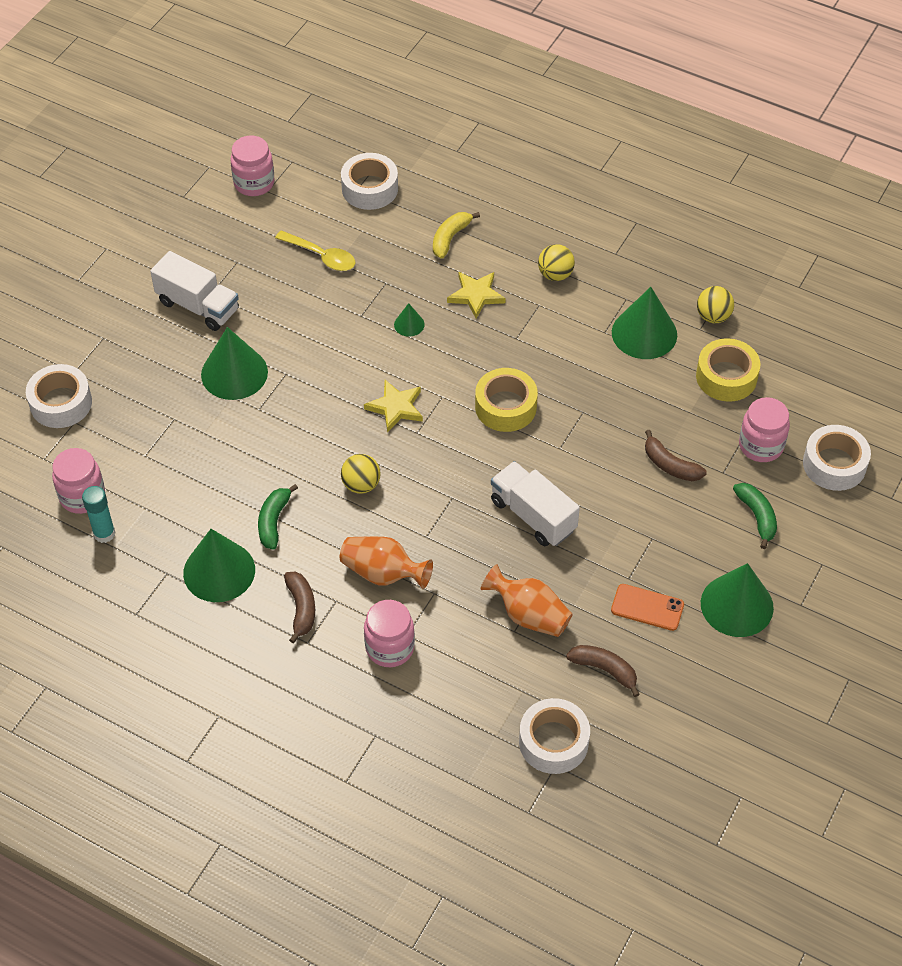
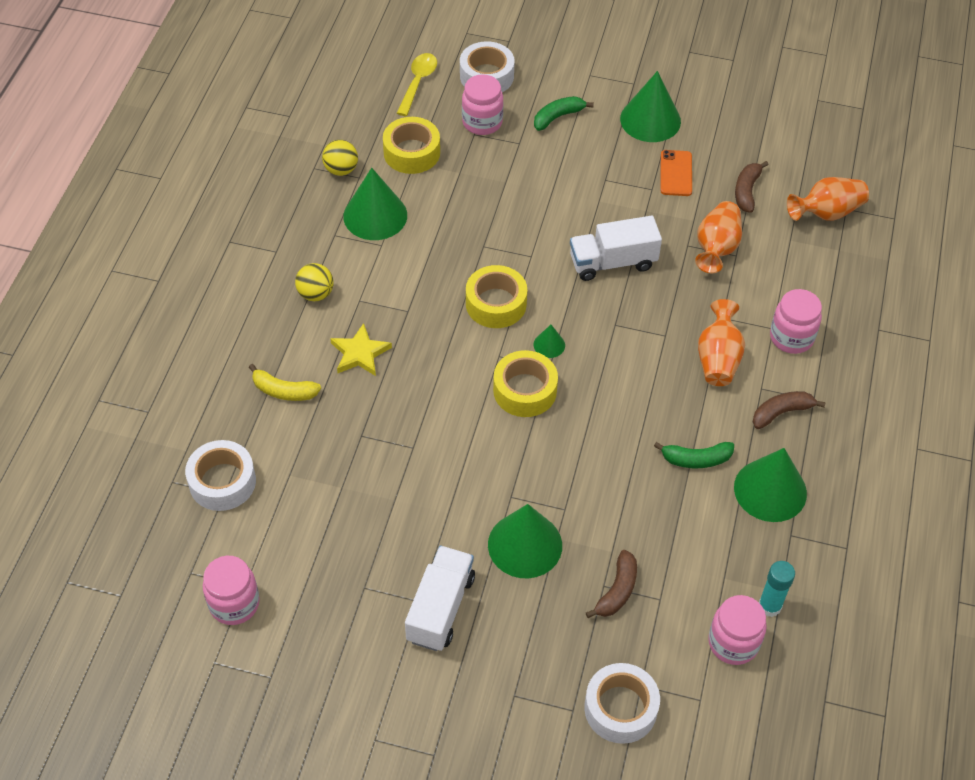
camera: 105 degrees left, 0 degrees up
(321, 256) = (336, 504): yellow spoon -> yellow spoon (418, 82)
(361, 485) = (627, 398): yellow ball -> none
(395, 407) = (525, 390): yellow star -> yellow tape
(409, 324) = (414, 402): green cone -> green cone (549, 345)
(533, 515) = (613, 262): white truck -> white truck turned 45 degrees clockwise
(553, 742) = (826, 213): white tape -> orange vase
(670, 465) = (523, 178): brown banana -> brown banana (617, 591)

